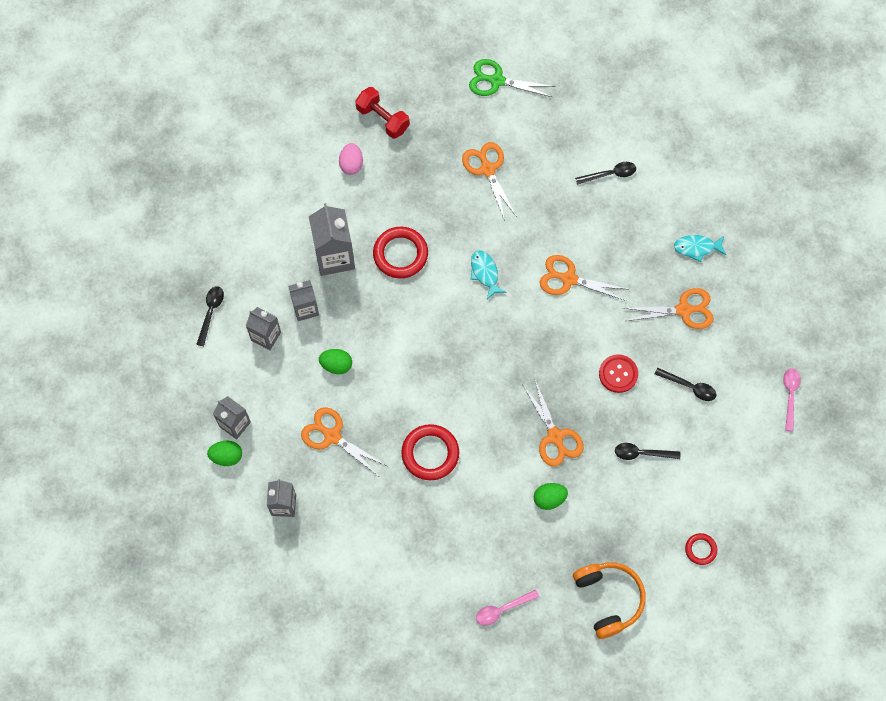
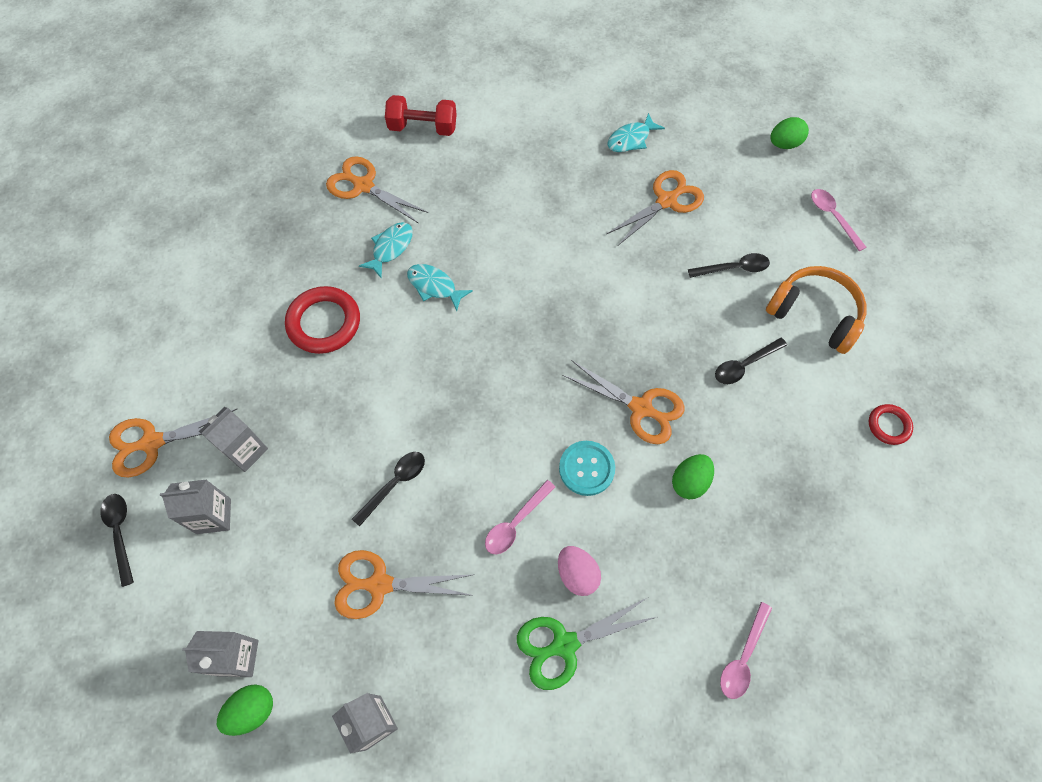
camera: 35 degrees left, 5 degrees down
(334, 256) = (245, 371): grey carton -> none
(336, 365) = (328, 493): green egg -> green egg (784, 144)
(351, 164) = (203, 264): pink egg -> pink egg (577, 574)
(383, 119) = (211, 200): red dumbbell -> red dumbbell (423, 128)
(430, 453) = (515, 523): red ring -> pink spoon
(475, 228) = (391, 248): none -> turquoise fish
(494, 450) = (586, 468): none -> turquoise button
(497, 81) = (315, 103): green scissors -> green scissors (564, 644)
(569, 279) = (529, 239): orange scissors -> orange scissors (152, 442)
(608, 599) = (846, 552): orange headphones -> orange headphones (814, 314)
(610, 174) = (494, 122): black spoon -> black spoon (395, 484)
(618, 374) = (653, 301): red button -> none

